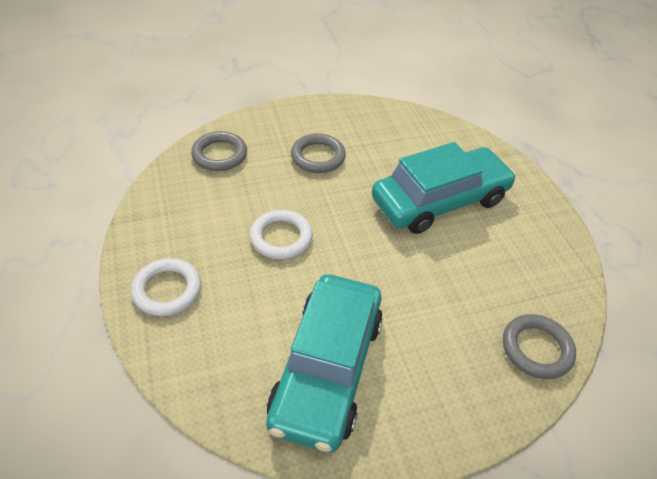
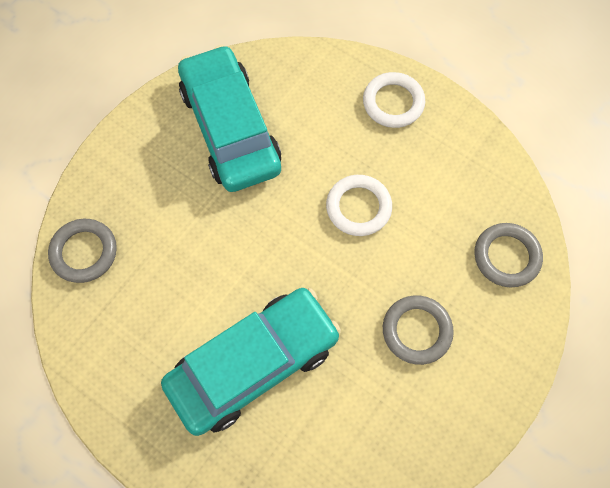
camera: 145 degrees right, 20 degrees up
(440, 200) = (253, 364): turquoise car -> turquoise car turned 150 degrees counterclockwise

